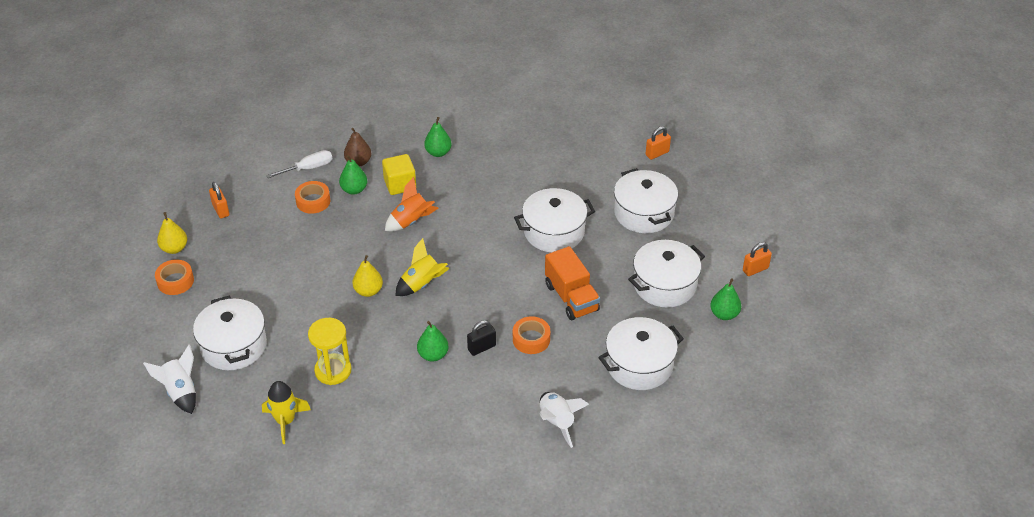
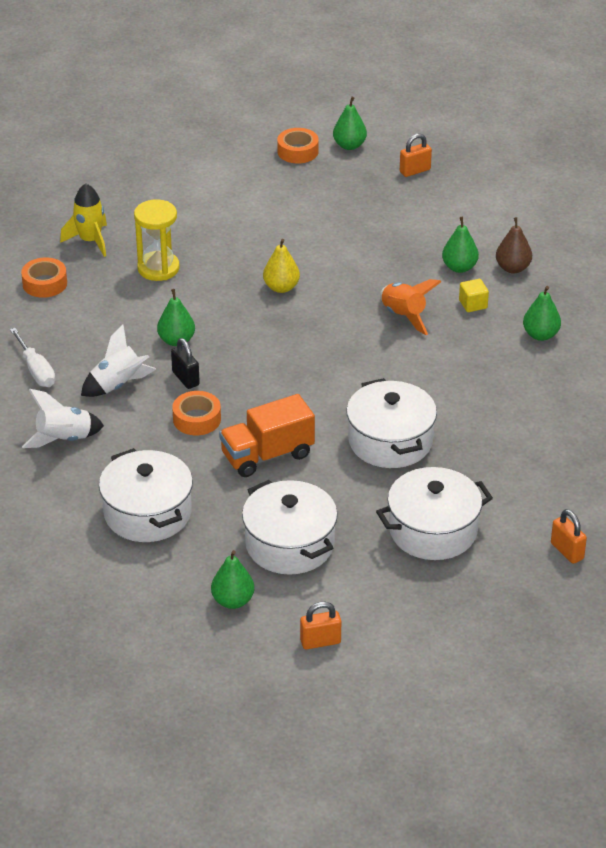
camera: 90 degrees right, 5 degrees down
(174, 248) = (349, 145): yellow pear -> green pear
(180, 392) = (137, 171): white rocket -> white rocket (117, 385)
(233, 346) = (200, 198): white pot -> none
(308, 168) = (496, 229): white screwdriver -> white screwdriver (36, 370)
(313, 201) = (435, 237): orange tape -> orange tape (45, 283)
(400, 184) = (473, 304): yellow cube -> yellow cube, size x0.62
(422, 284) = (292, 328): yellow rocket -> none
(755, 269) = (320, 642): orange padlock -> orange padlock turned 75 degrees counterclockwise

